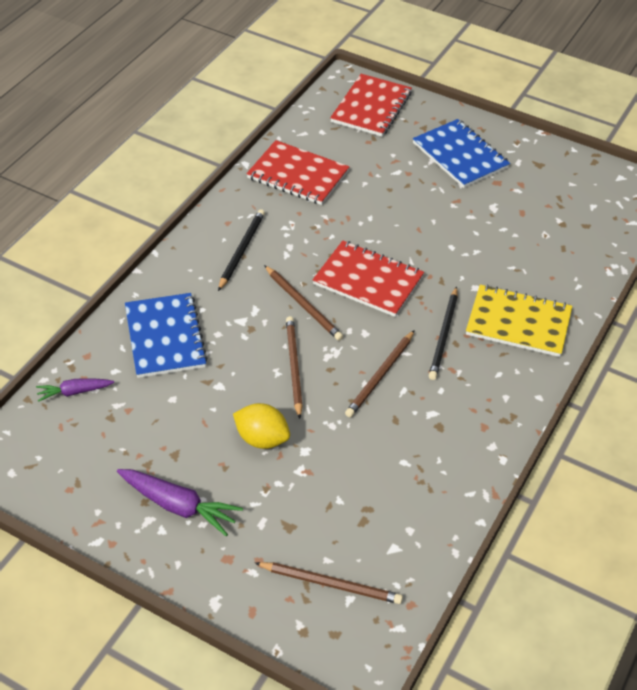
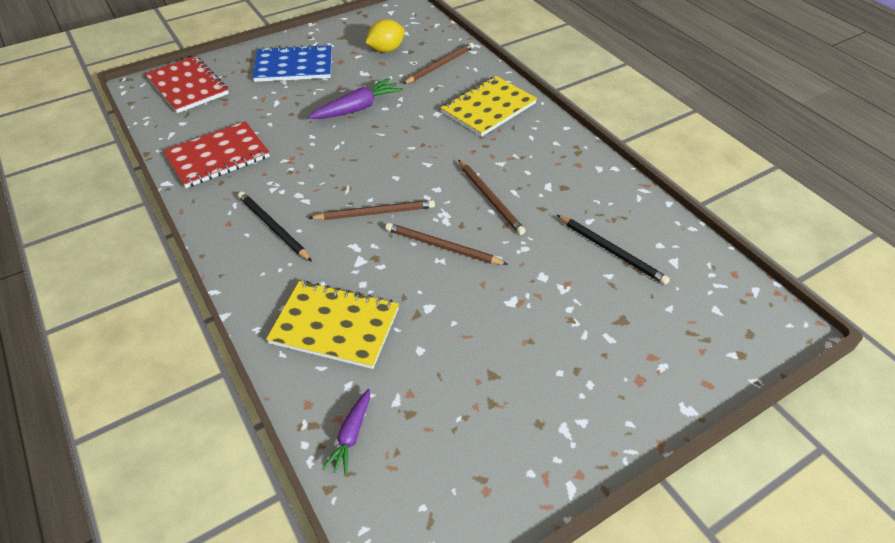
camera: 60 degrees left, 0 degrees up
(165, 337) = (335, 326): blue notebook -> yellow notebook
(178, 506) = (558, 396): purple carrot -> purple carrot (357, 108)
(262, 439) = (512, 300): yellow lemon -> yellow lemon (386, 50)
(331, 584) = (696, 316): brown pencil -> brown pencil (440, 65)
(368, 280) = (381, 164): red notebook -> none
(444, 335) = (473, 148): black pencil -> black pencil (611, 251)

